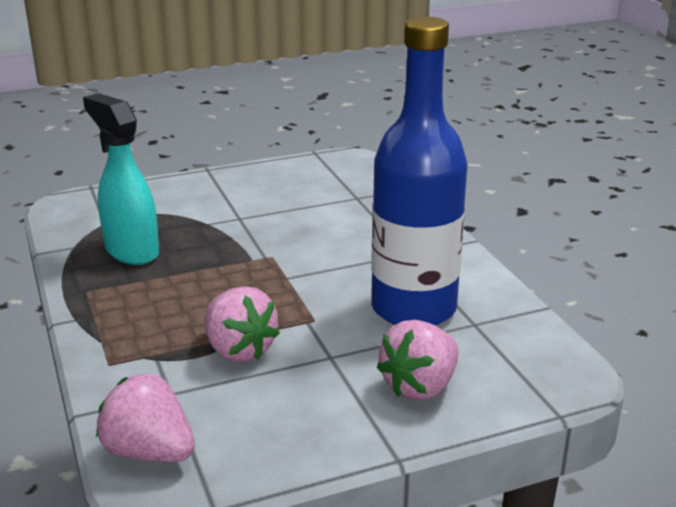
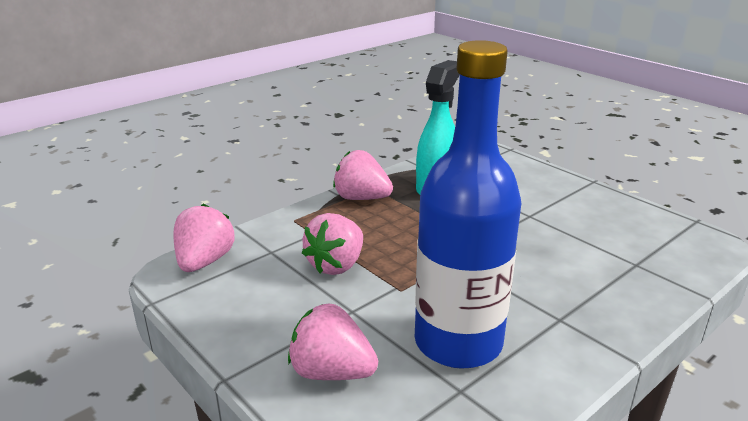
camera: 70 degrees right, 0 degrees up
(104, 304) = (361, 198): none -> pink strawberry

